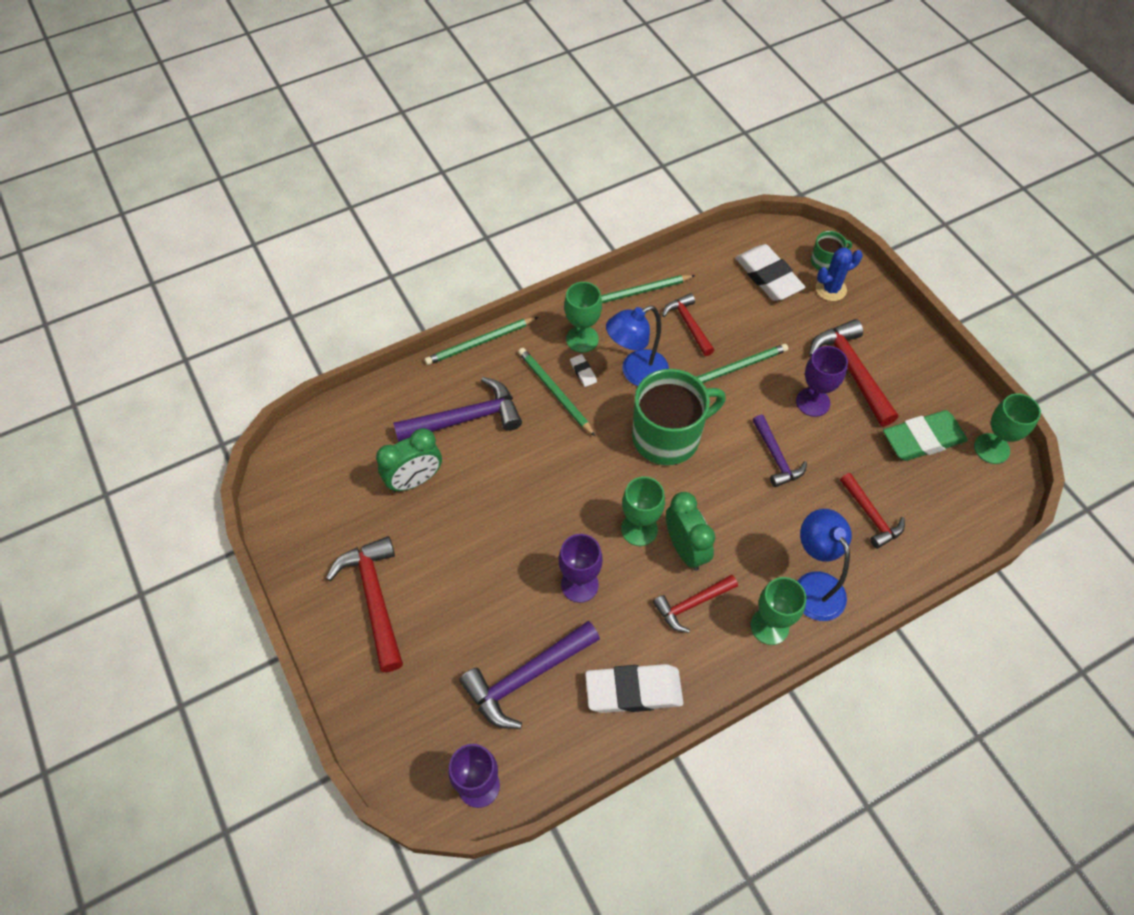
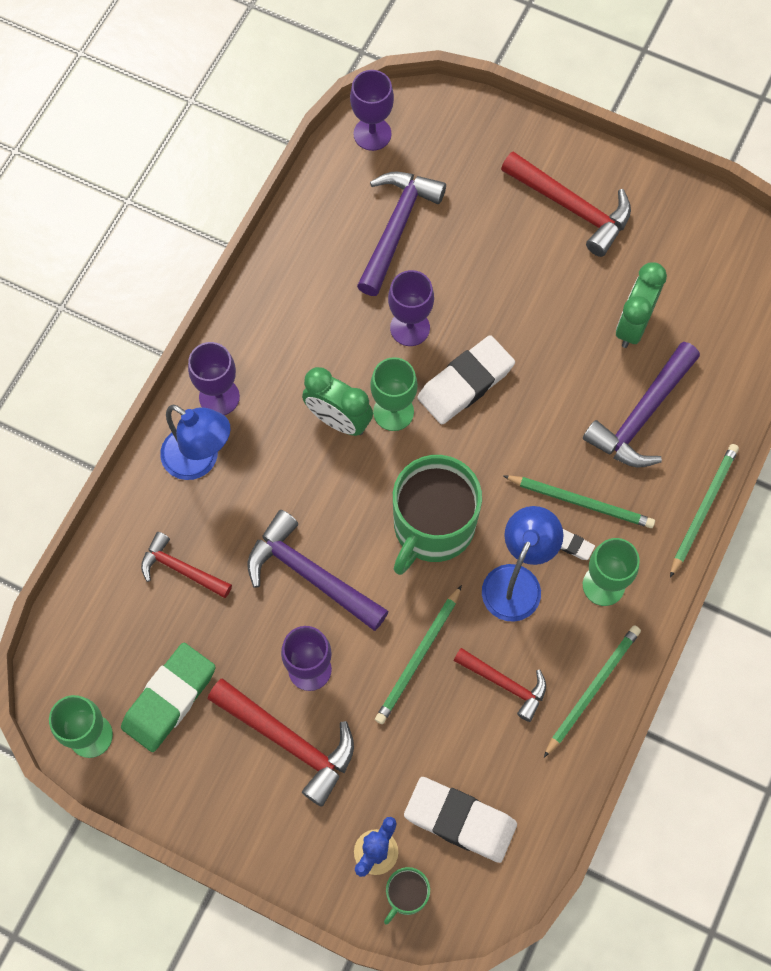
camera: 145 degrees right, 10 degrees up
(633, 691) = (301, 271): white eraser -> white eraser (465, 383)
(692, 604) = (299, 373): red hammer -> none
(769, 626) = (219, 397): green goblet -> purple goblet
(776, 457) = (310, 575): purple hammer -> purple hammer, size x1.60

